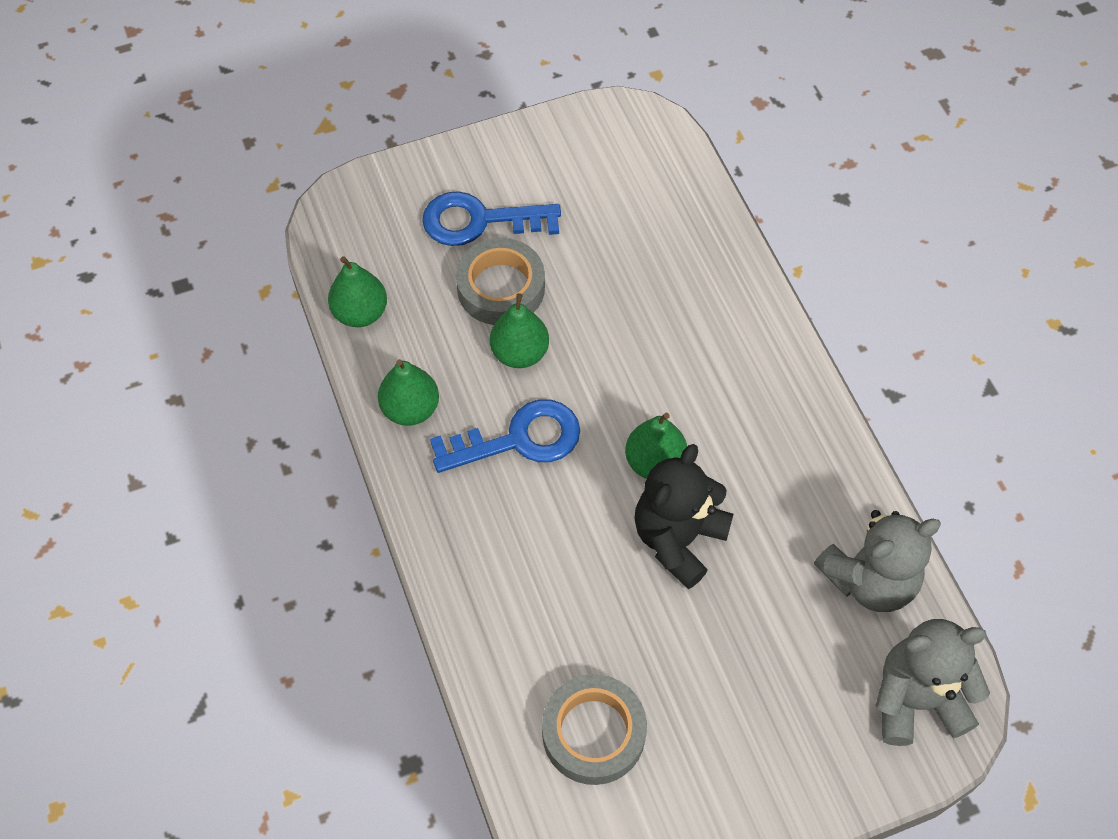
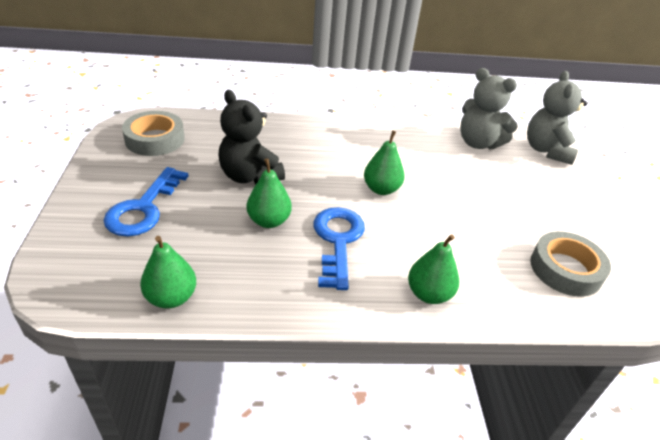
camera: 75 degrees left, 20 degrees down
(410, 409) = (282, 291): green pear -> green pear (429, 294)
(501, 288) = (209, 214): grey tape -> grey tape (155, 139)
(678, 539) = (437, 196): black teddy bear -> black teddy bear (249, 176)
(870, 580) = (478, 143): grey teddy bear -> grey teddy bear turned 135 degrees clockwise

